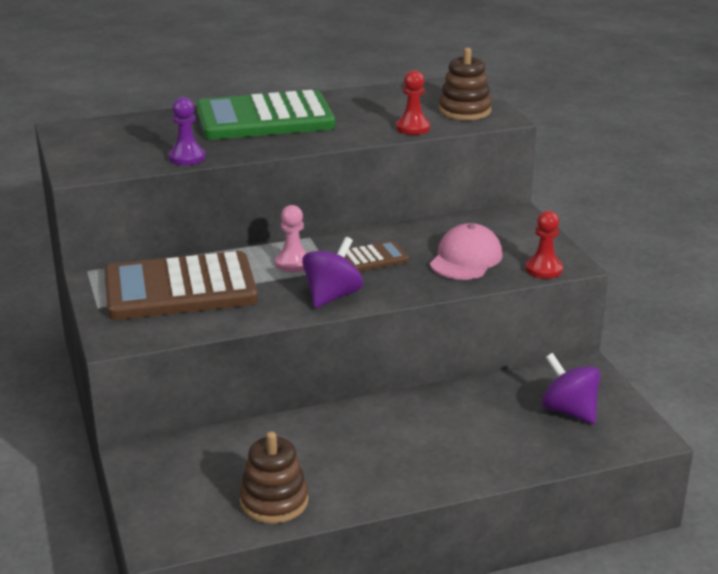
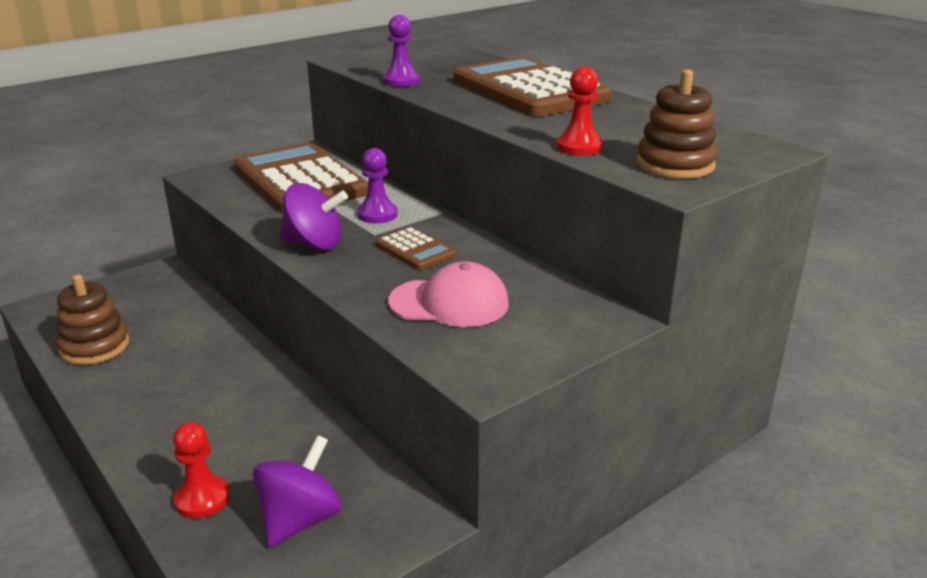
camera: 70 degrees right, 0 degrees up
(265, 119) = (529, 90): green calculator -> brown calculator
(293, 263) = (377, 215): pink pawn -> purple pawn
(544, 269) = (455, 362): red pawn -> red pawn (202, 499)

